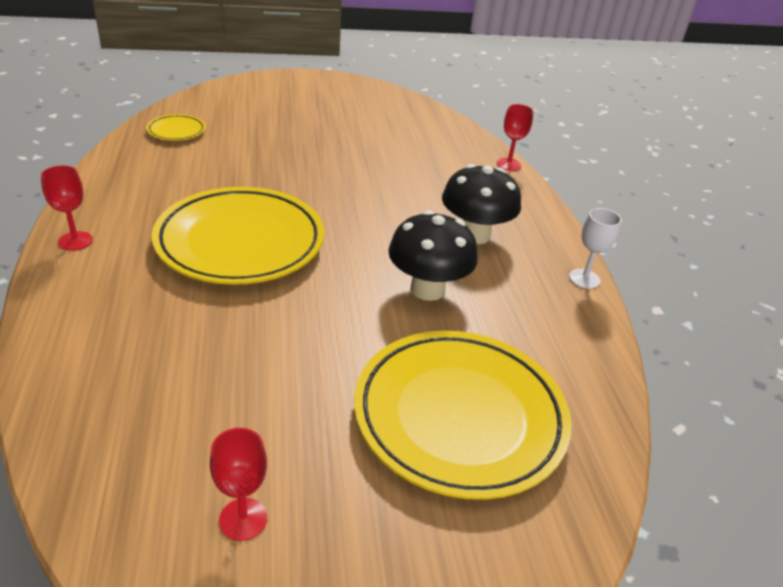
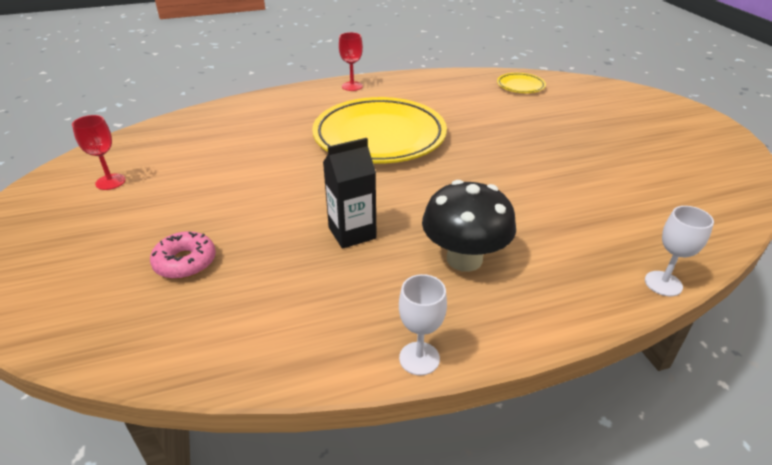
camera: 85 degrees right, 0 degrees up
(427, 289) = (352, 233): black mushroom -> black carton
(459, 416) = (185, 262): yellow plate -> pink donut
(508, 164) = (663, 283): red goblet -> white goblet

